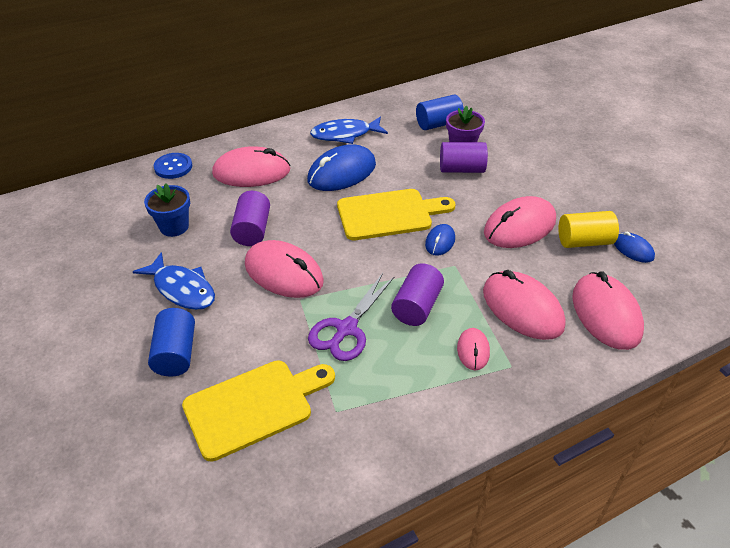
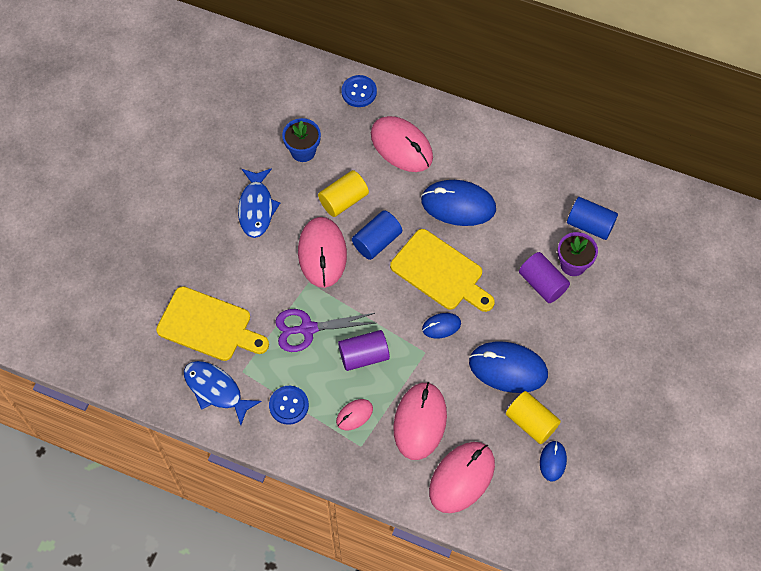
camera: 50 degrees right, 20 degrees up
(176, 354) = (208, 252): blue cylinder -> blue cylinder (377, 241)
(252, 230) = (343, 200): purple cylinder -> yellow cylinder
(345, 135) = (507, 169): blue fish -> blue fish (216, 390)
(414, 396) = (289, 405): none -> blue button
(519, 226) = (508, 368): pink mouse -> blue mouse

